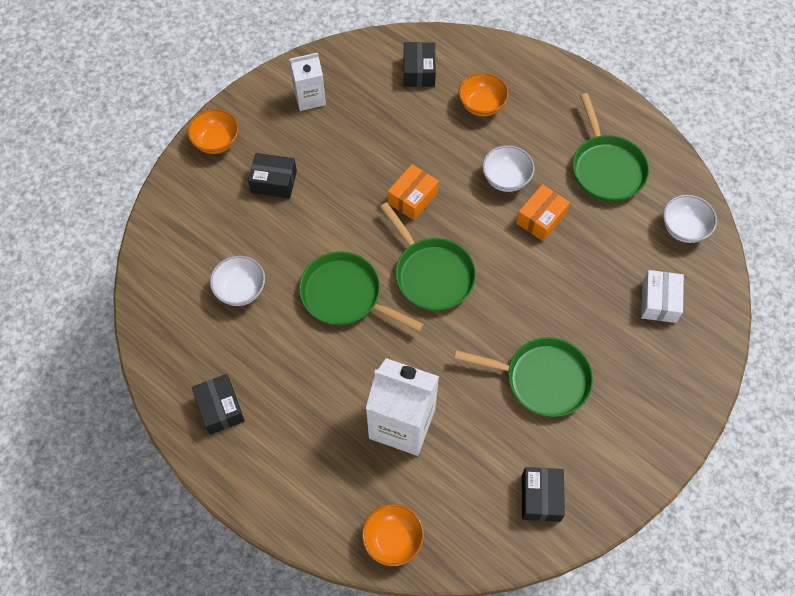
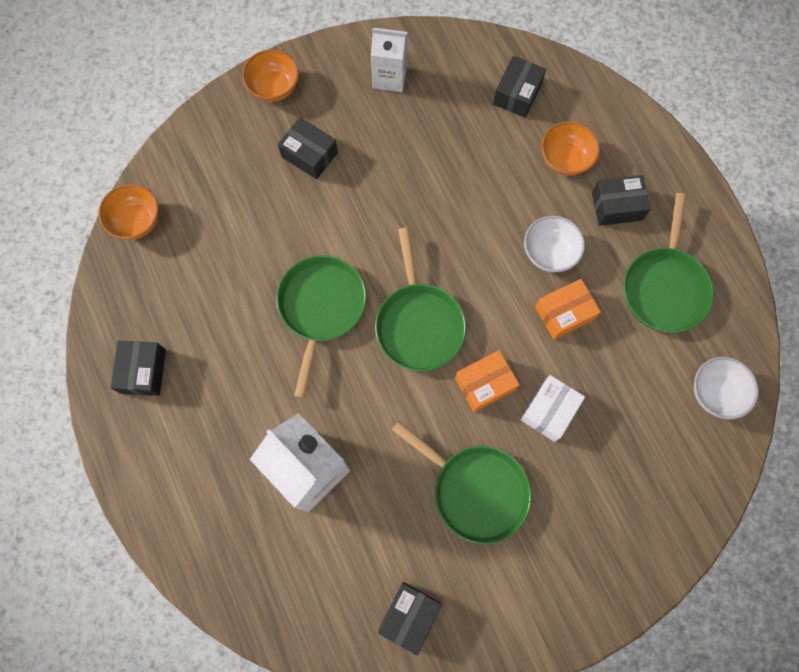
camera: 25 degrees right, 10 degrees up
(240, 290) = (222, 256): white bowl -> none
(345, 295) = (321, 308): green pan -> green pan turned 45 degrees clockwise
(393, 539) = (241, 586): orange bowl -> orange bowl (136, 221)
(412, 198) = (440, 232): orange box -> orange box (485, 384)
(539, 124) = (616, 206): none -> black box
(659, 301) = (644, 462): white box -> white box (549, 411)

